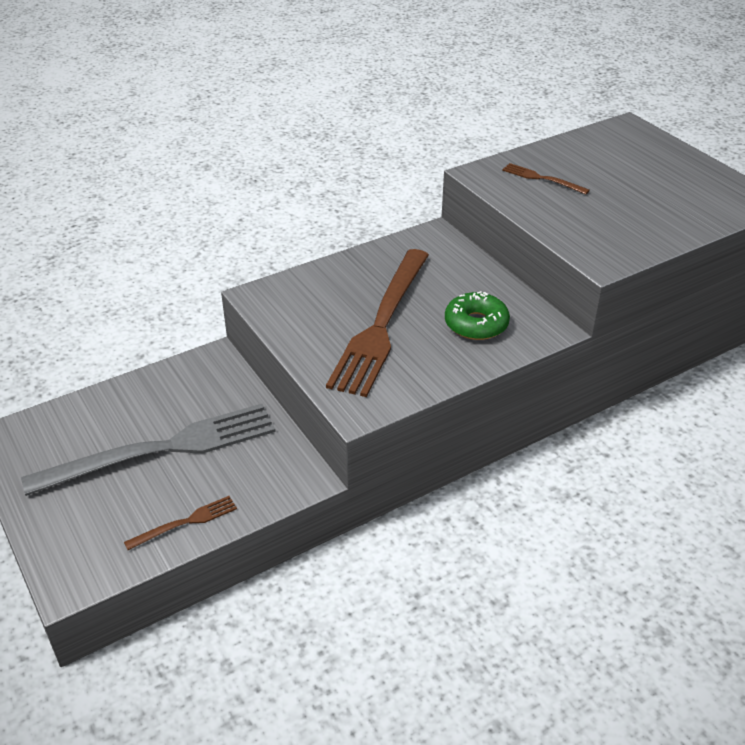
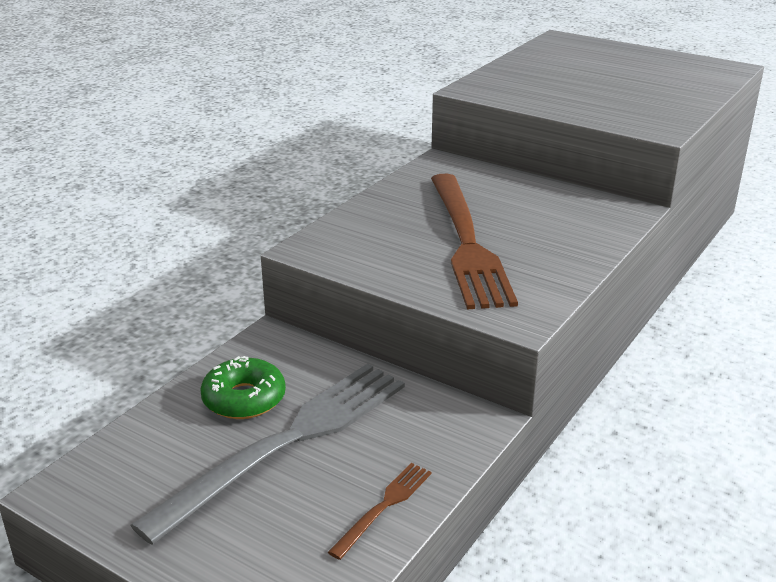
camera: 25 degrees left, 10 degrees down
(476, 324) = (558, 222): green donut -> green donut (244, 399)
(542, 179) = (533, 83): brown fork -> none

